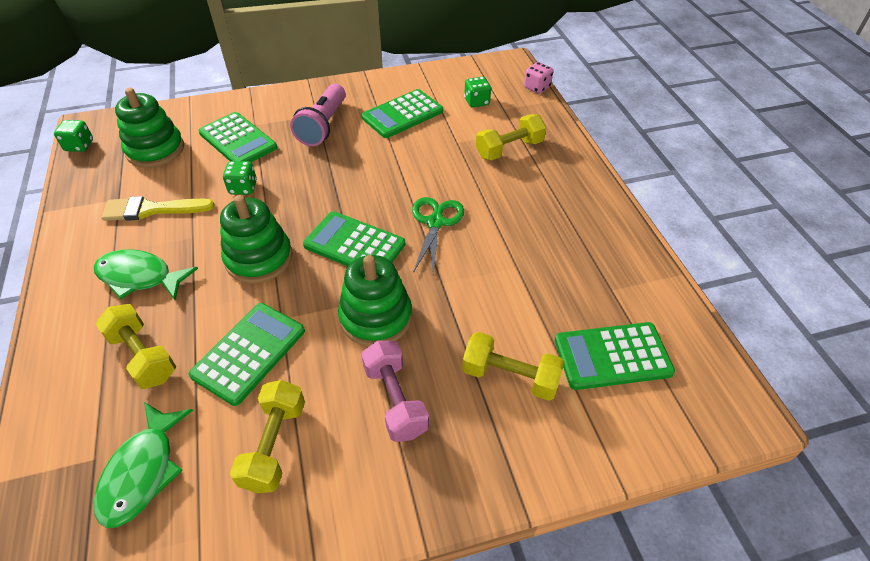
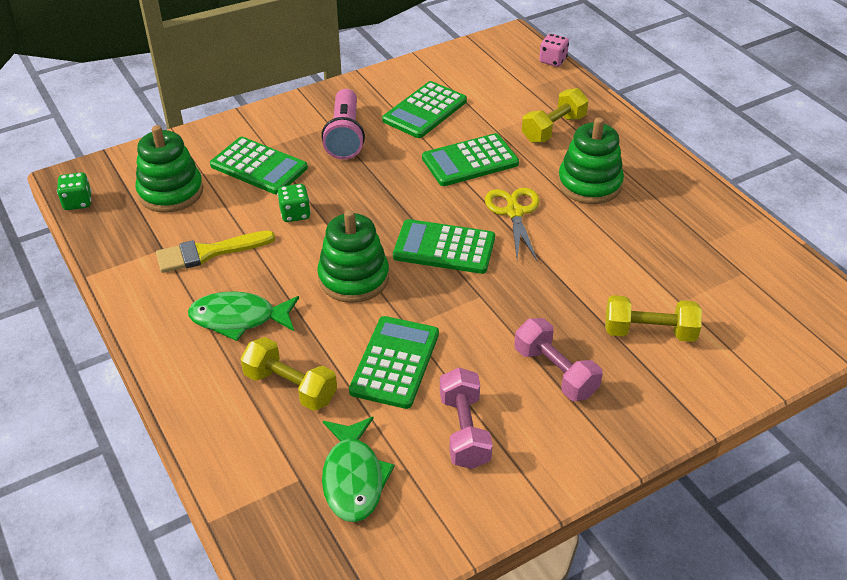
camera: 15 degrees left, 5 degrees down
(274, 445) = (464, 431): yellow dumbbell -> pink dumbbell
(376, 317) = (500, 308): green stacking toy -> green stacking toy (589, 184)
(435, 223) = (514, 212): green scissors -> yellow scissors
(476, 102) = (497, 85): green dice -> none
(612, 356) = (731, 297): green calculator -> green calculator (470, 161)

